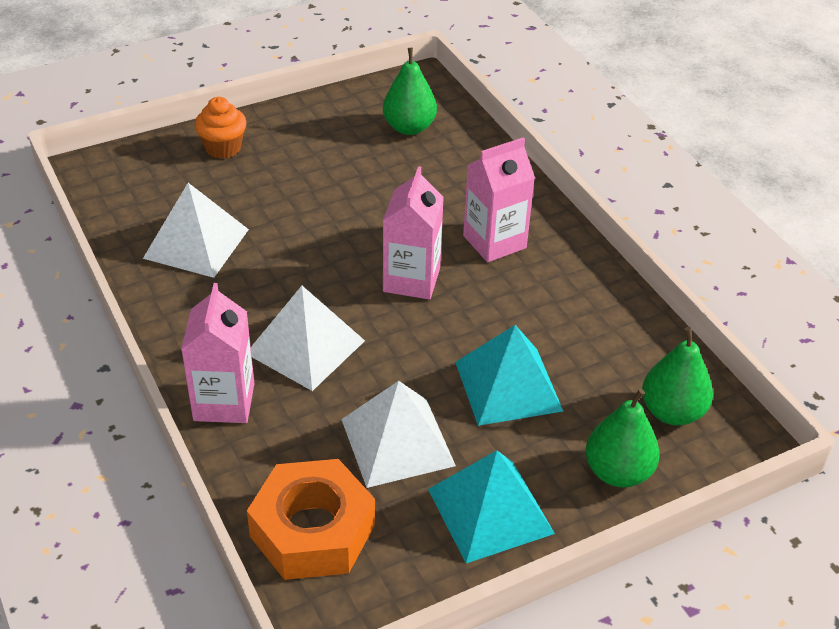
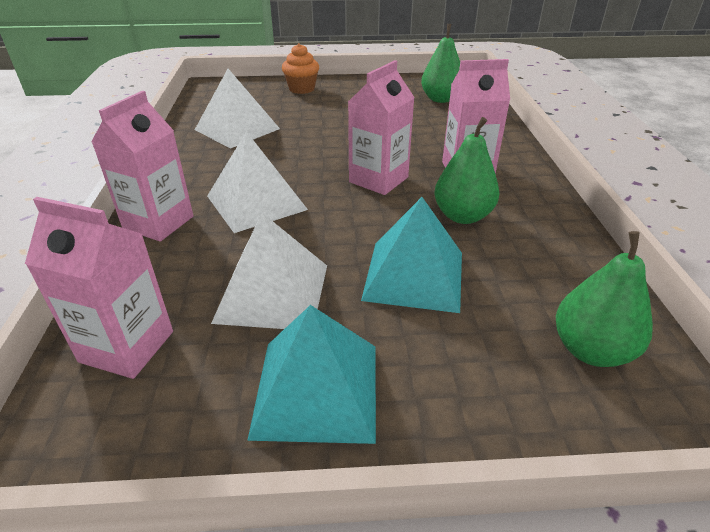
camera: 25 degrees right, 5 degrees down
(313, 530) = (127, 346): orange nut -> pink carton
(618, 472) = (493, 396): green pear -> green pear (462, 216)

